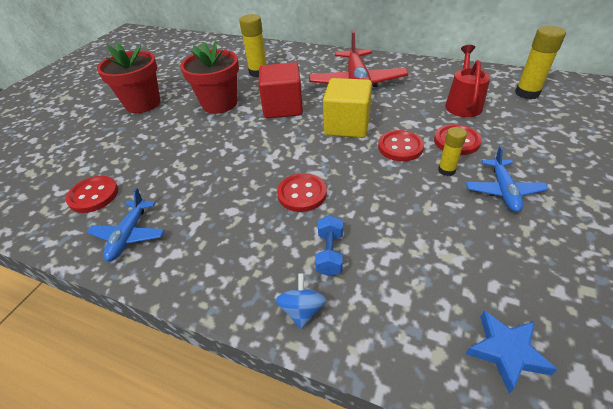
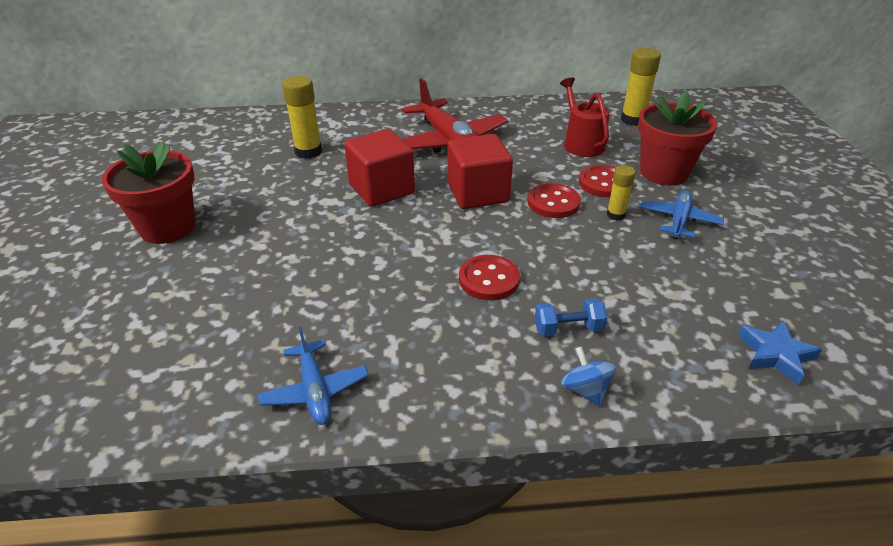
camera: 30 degrees left, 5 degrees down
(93, 195) = (212, 363): red button -> none
(219, 104) = (289, 203): red flower pot -> red flower pot (664, 172)
(330, 253) = (568, 329): blue dumbbell -> blue dumbbell turned 75 degrees counterclockwise
(347, 126) = (478, 193): yellow cube -> red cube
(503, 190) = (679, 220): blue plane -> blue plane turned 135 degrees counterclockwise

